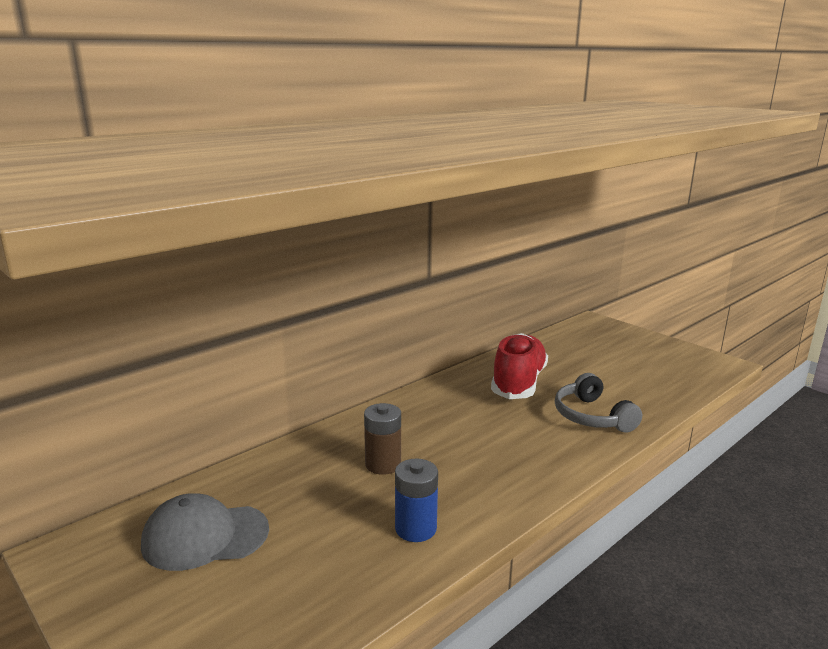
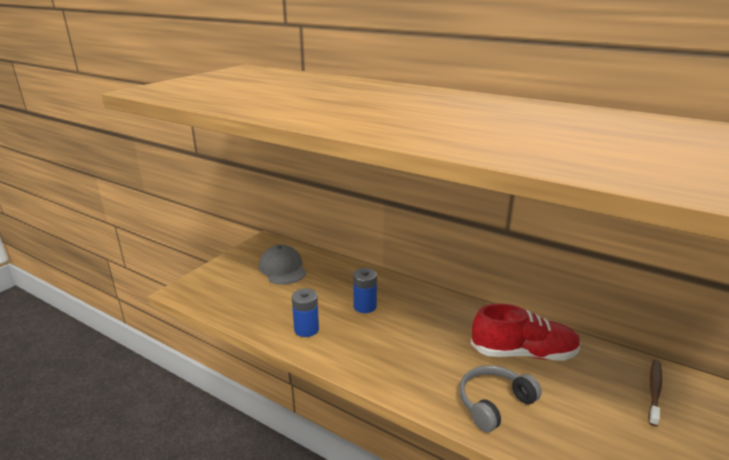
camera: 75 degrees right, 5 degrees up
(383, 464) = (365, 306): brown battery -> blue battery
(580, 344) = (654, 391): none -> brown toothbrush

